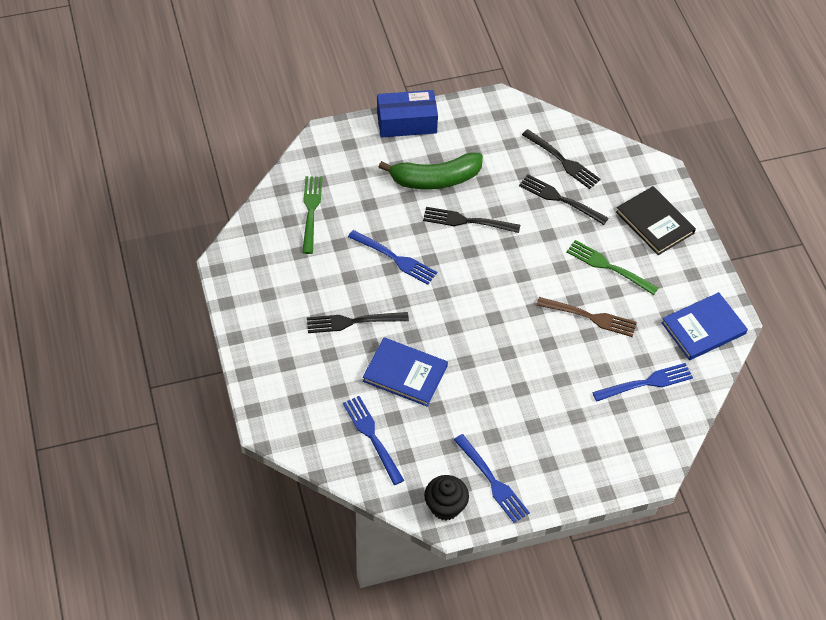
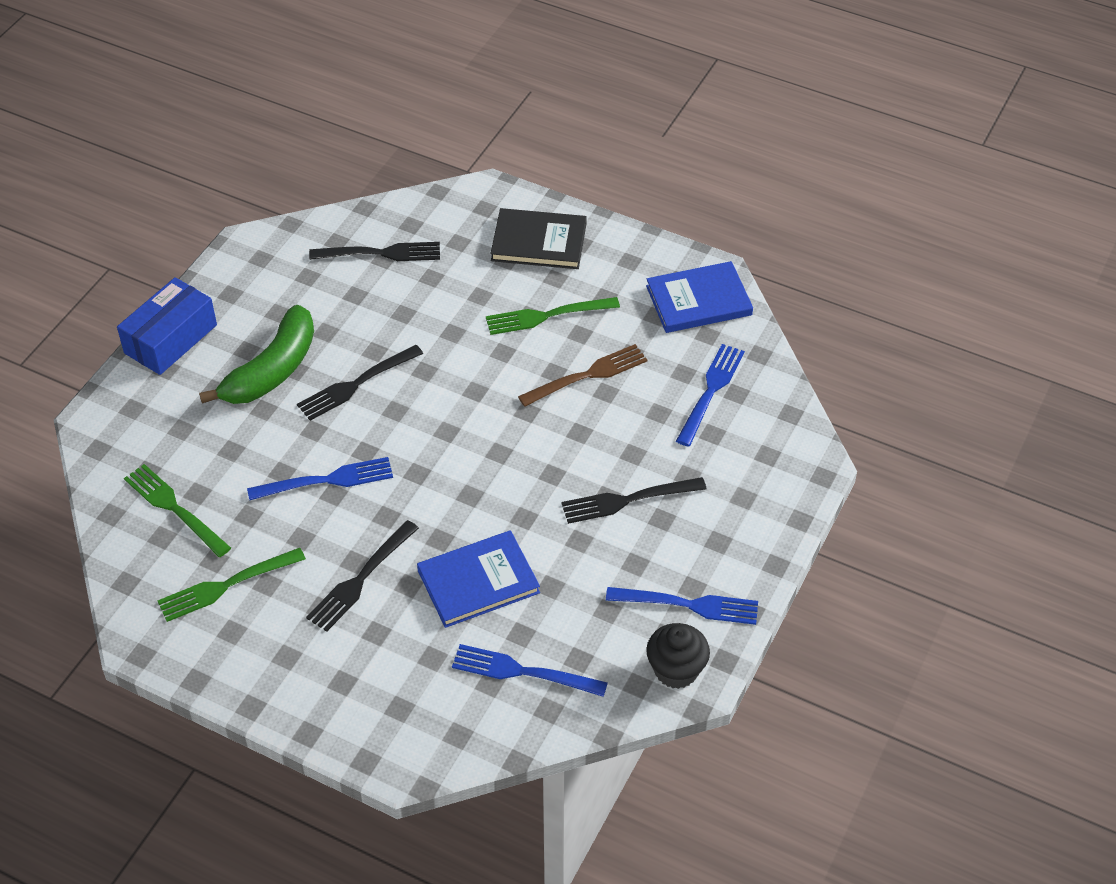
camera: 45 degrees left, 5 degrees down
(290, 270) = (226, 585): none -> green fork
(560, 199) = (423, 290): black fork -> black fork (628, 500)
(703, 328) = (698, 301): blue book -> blue book turned 60 degrees clockwise

